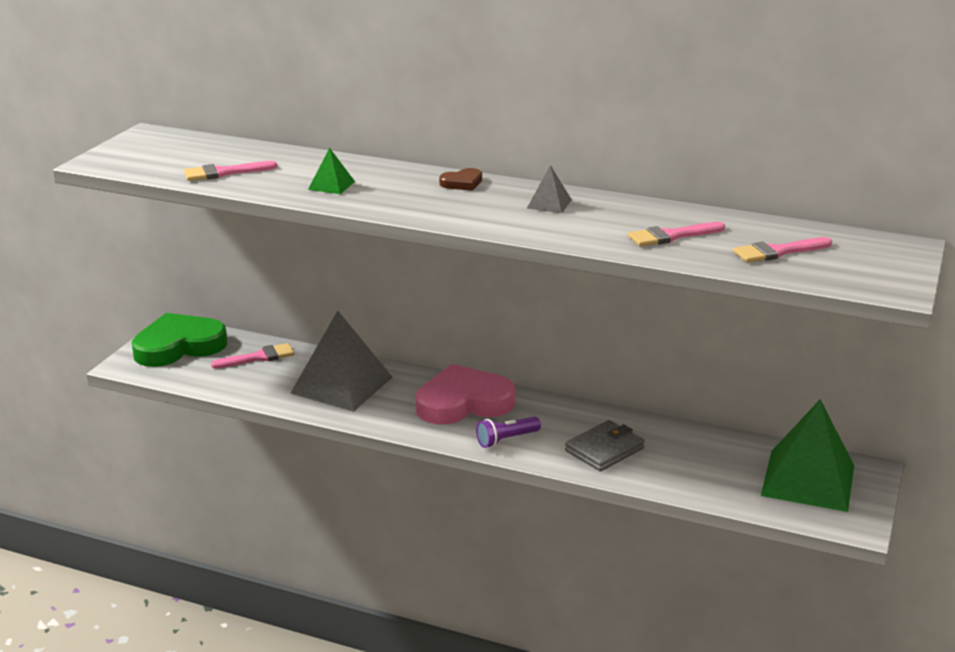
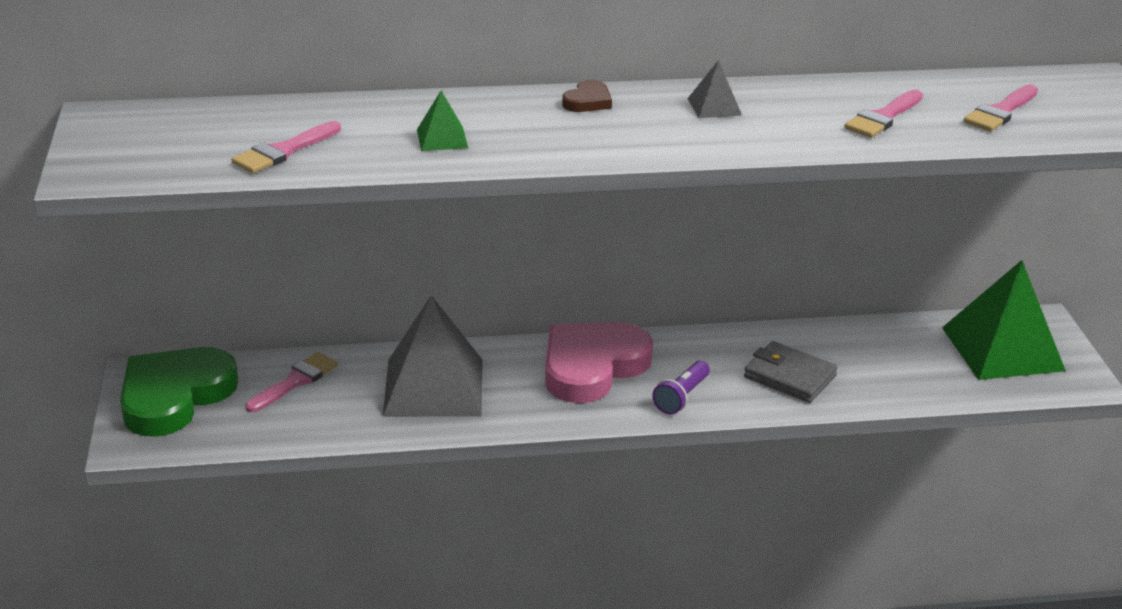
camera: 30 degrees left, 5 degrees up
(604, 450) = (789, 377): grey wallet -> grey wallet turned 75 degrees counterclockwise

